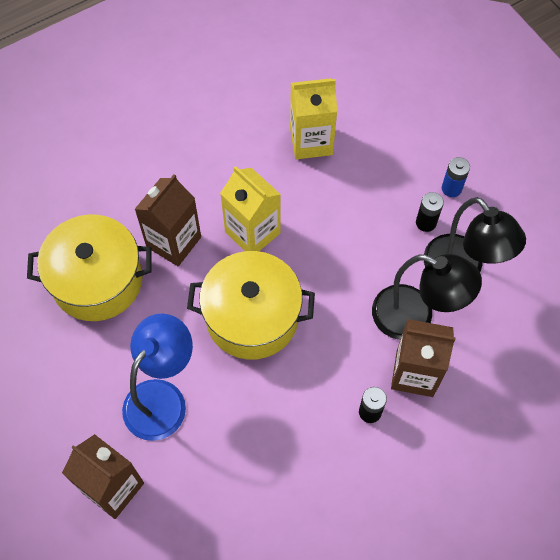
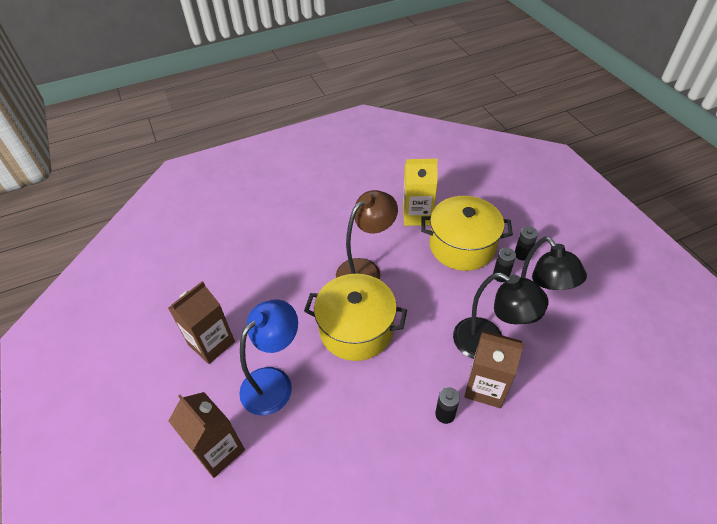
camera: 10 degrees right, 15 degrees down
(97, 280) = (243, 291): yellow pot -> yellow pot (462, 246)
(173, 242) = (305, 271): brown carton -> brown carton (211, 343)
(252, 232) = (365, 270): yellow carton -> brown lamp
(451, 188) = (522, 254): blue battery -> black battery

